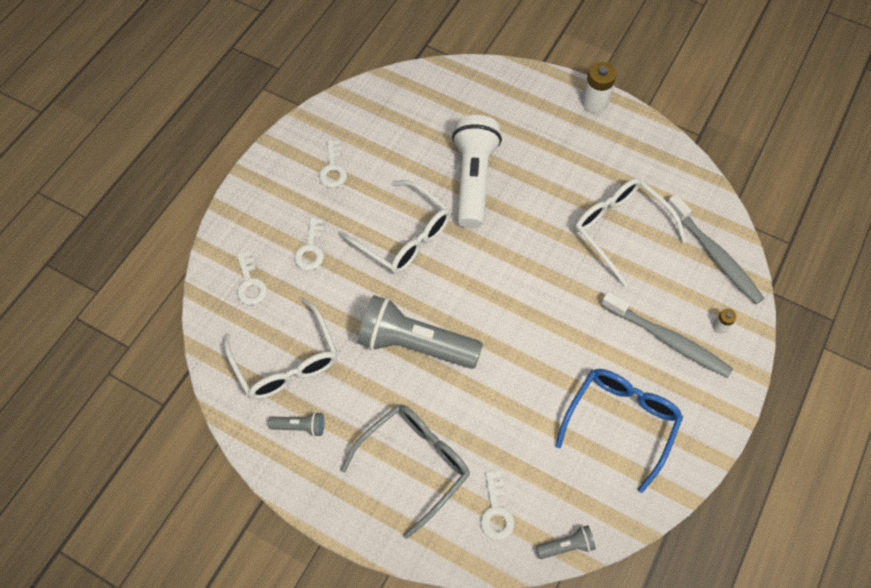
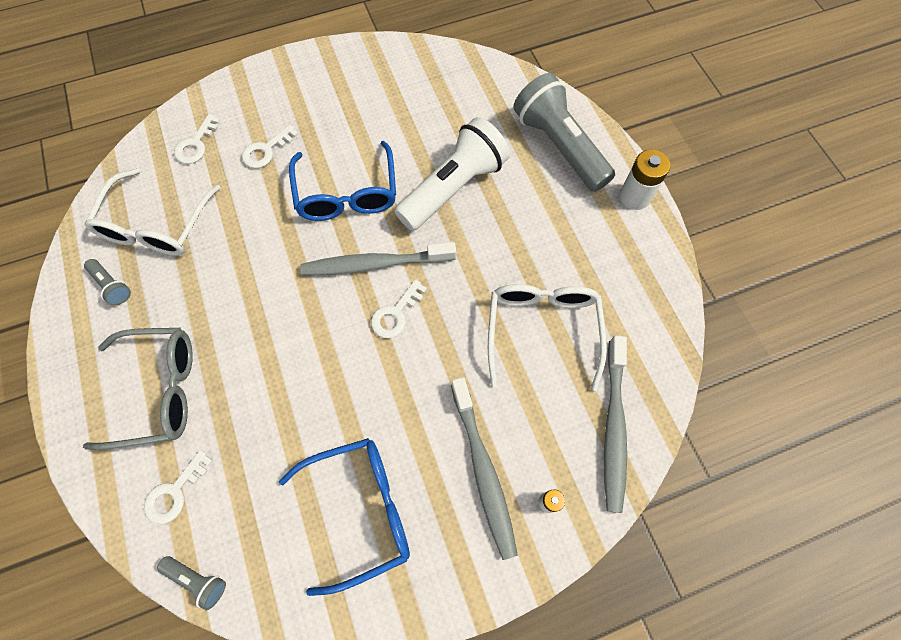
camera: 40 degrees right, 5 degrees up
(333, 168) = (349, 98): white key -> white key (396, 314)
(404, 236) = (347, 193): white glasses -> blue glasses
(415, 344) = (263, 290): grey flashlight -> grey flashlight (559, 146)
(473, 269) = (375, 264): none -> grey toothbrush

